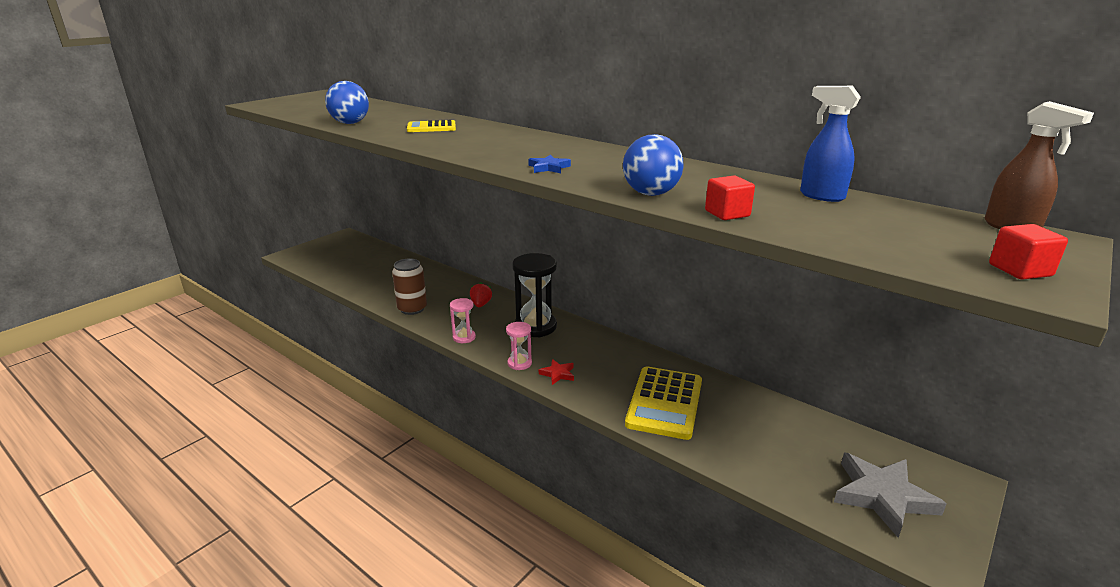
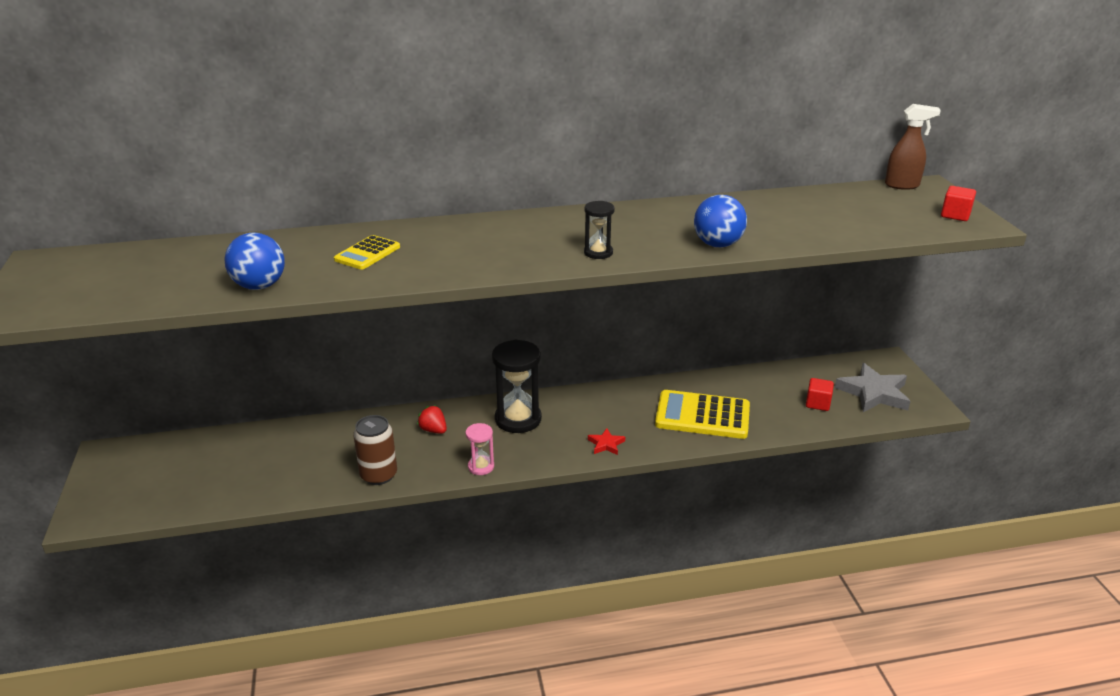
camera: 50 degrees left, 5 degrees up
(519, 363) = (565, 456): pink hourglass -> none
(549, 167) = (598, 252): blue star -> black hourglass
(664, 403) = (702, 416): yellow calculator -> yellow calculator turned 135 degrees clockwise
(727, 214) = (789, 240): red cube -> red cube (817, 403)
(821, 196) = (793, 201): blue spray bottle -> none

